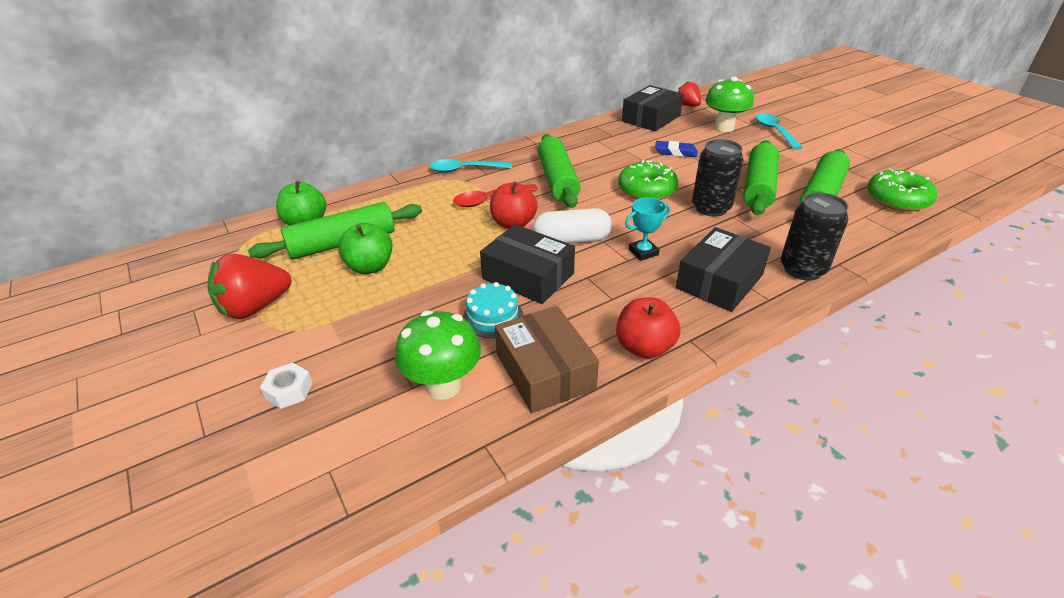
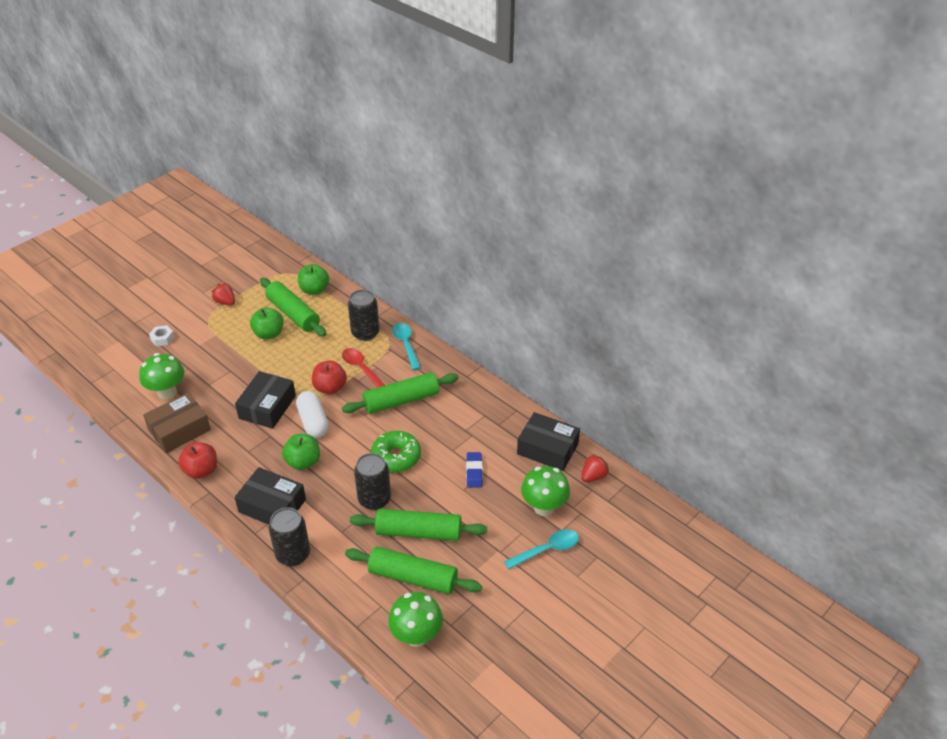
camera: 75 degrees right, 5 degrees up
(255, 307) = (225, 302): red strawberry -> red strawberry, size x0.60
(426, 193) = (365, 333): none -> black can
(493, 317) = (224, 399): turquoise cake -> none
(643, 252) = (303, 462): turquoise trophy -> green apple
(897, 199) = (416, 636): green donut -> green mushroom

